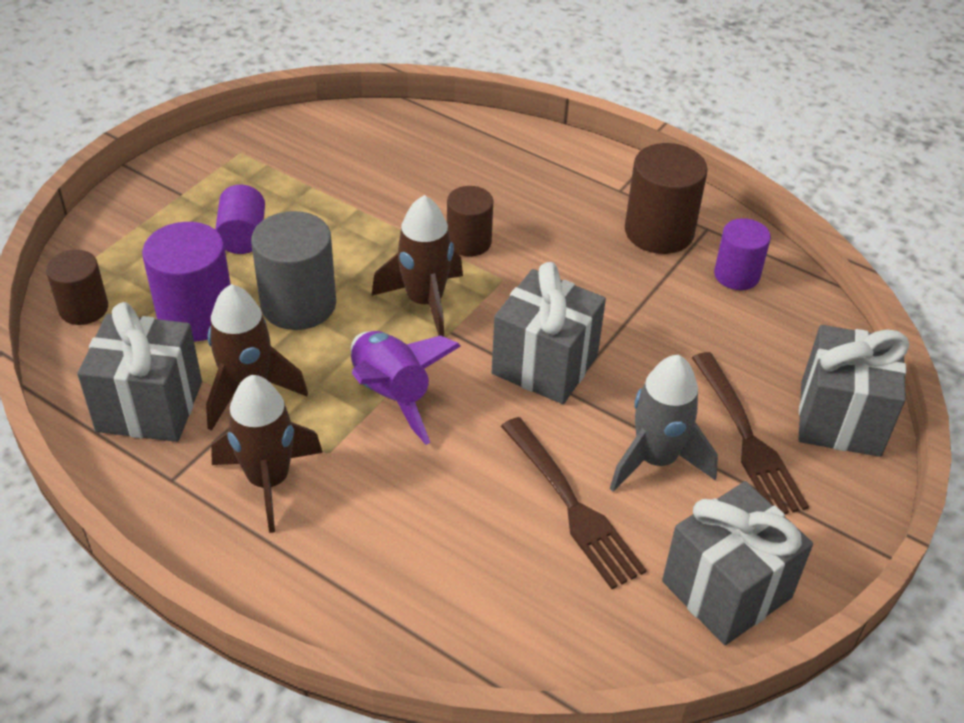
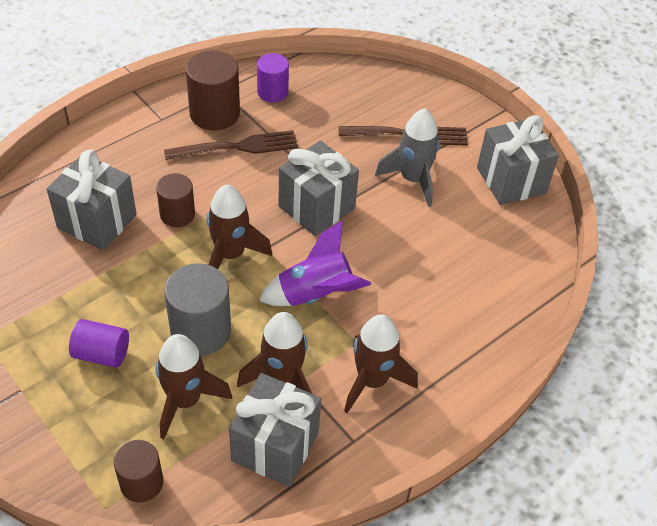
camera: 75 degrees left, 5 degrees up
(196, 315) = (185, 401): purple cylinder -> brown rocket
(571, 505) = (436, 228): brown fork -> brown fork (236, 147)
(840, 418) = (406, 92): grey gift -> grey gift (97, 221)

